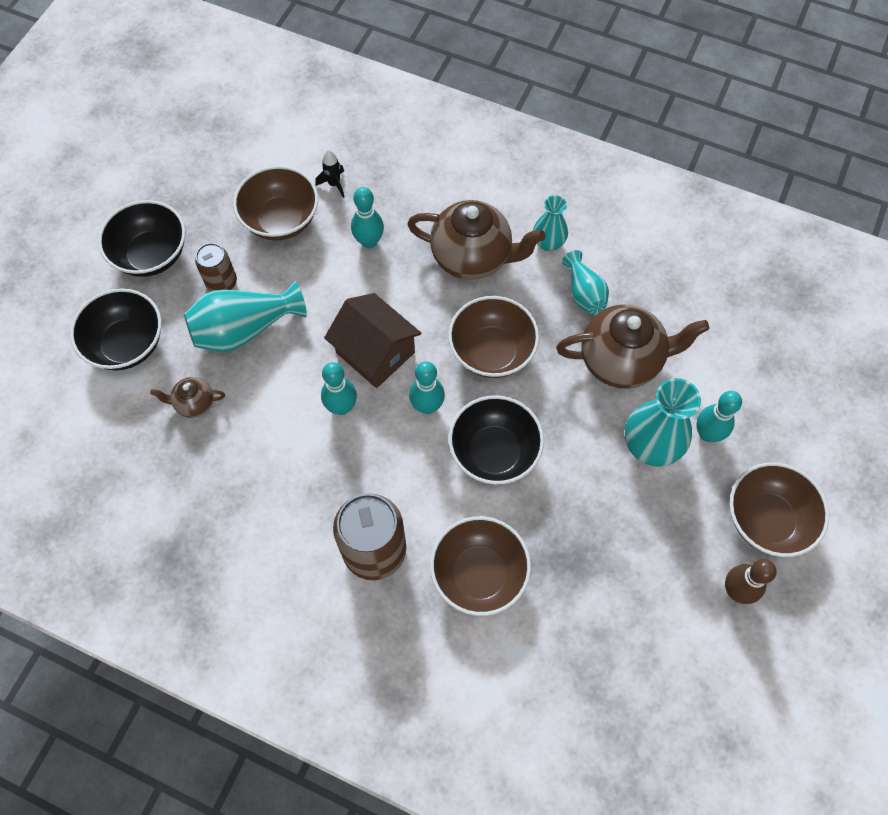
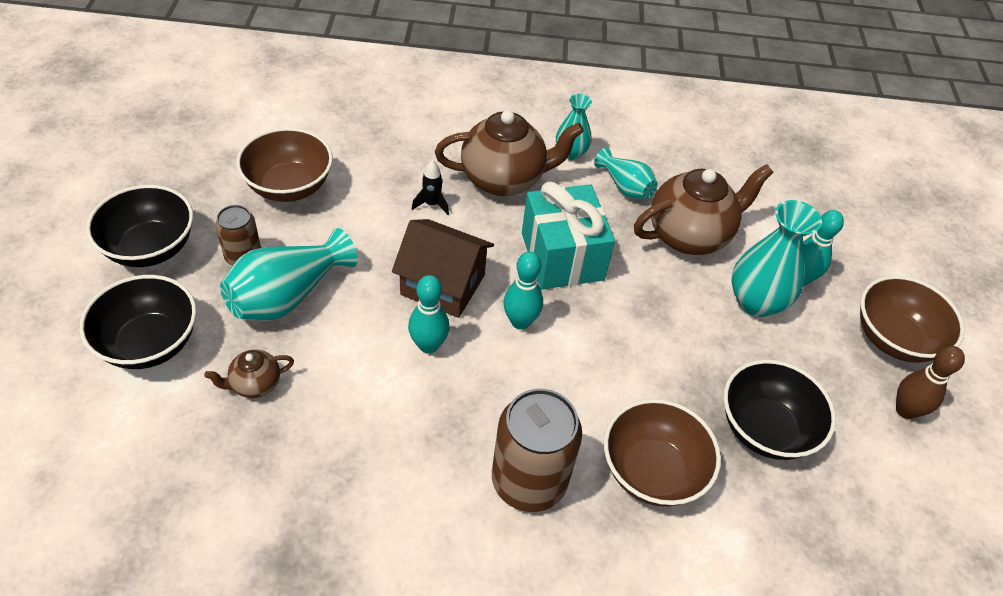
camera: 25 degrees left, 15 degrees down
(334, 184) = (334, 144): black rocket -> black rocket (431, 204)
(369, 242) = (392, 187): turquoise bowling pin -> none
(491, 352) = (562, 256): brown bowl -> turquoise gift
(494, 452) = (609, 347): black bowl -> black bowl (765, 429)

